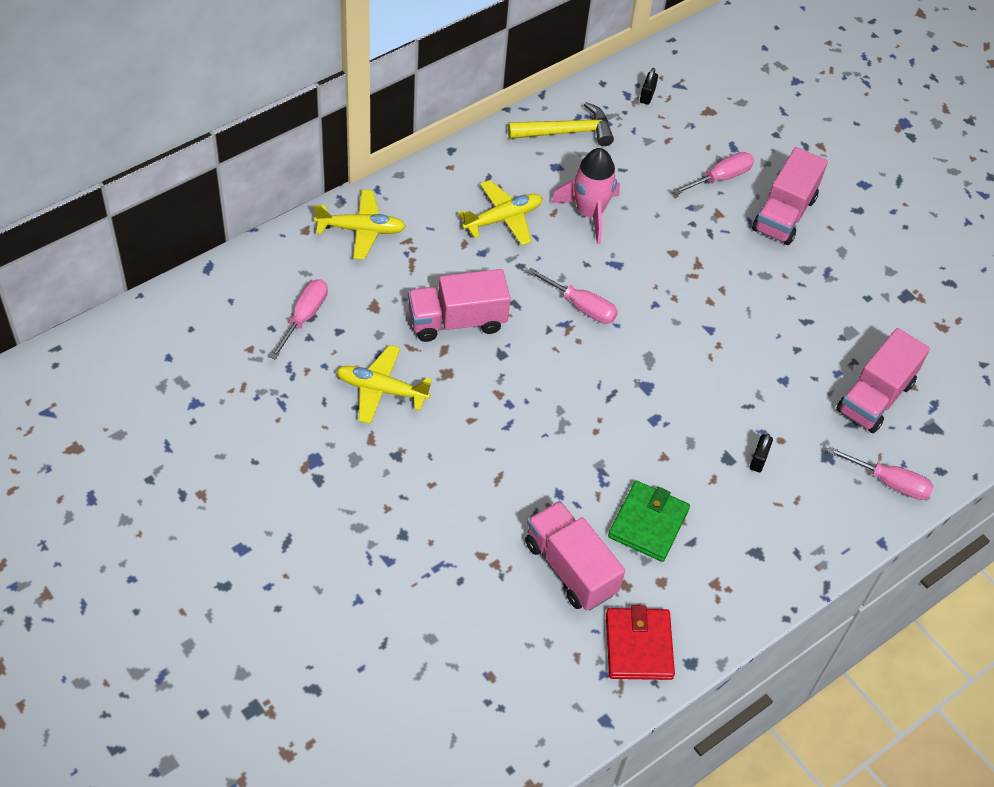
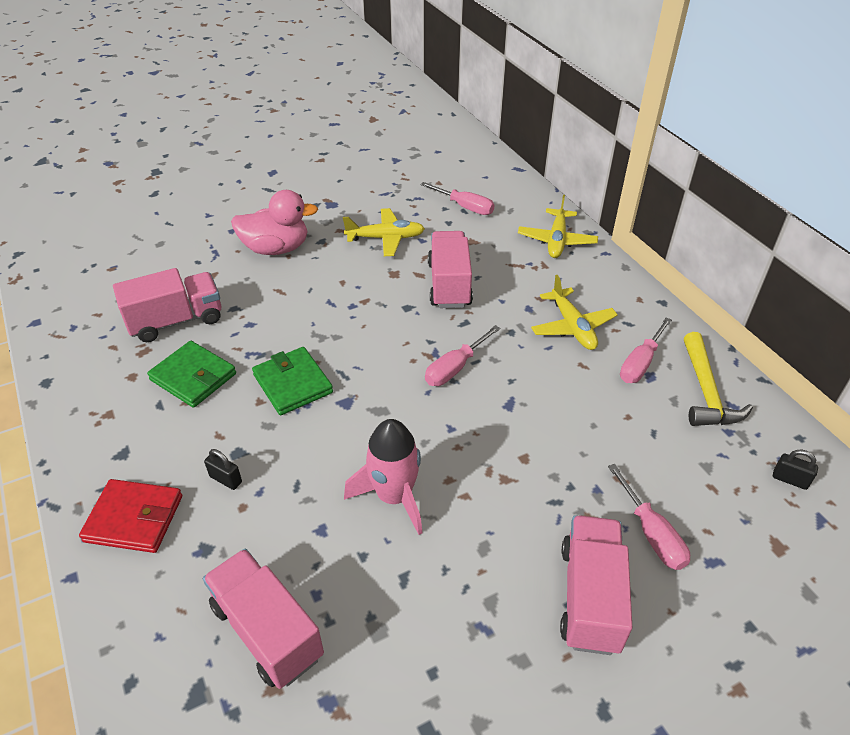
camera: 105 degrees right, 10 degrees down
(381, 390) = (385, 238): yellow plane -> yellow plane turned 60 degrees clockwise
(420, 500) = (276, 249): none -> pink duck
(589, 213) = (582, 393): pink rocket -> pink rocket (394, 496)
(634, 434) = (293, 384): none -> green wallet
(638, 646) = (82, 351): red wallet -> red wallet (134, 518)
(784, 214) = (590, 597): pink truck -> pink truck turned 60 degrees clockwise
(889, 482) = (142, 609): pink screwdriver -> pink screwdriver (640, 363)

